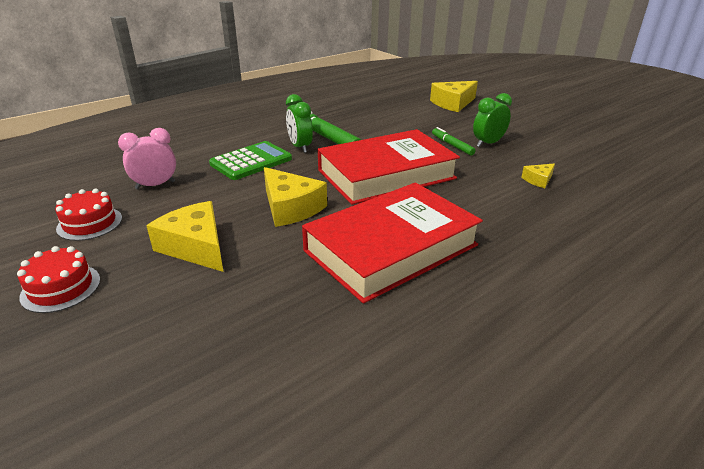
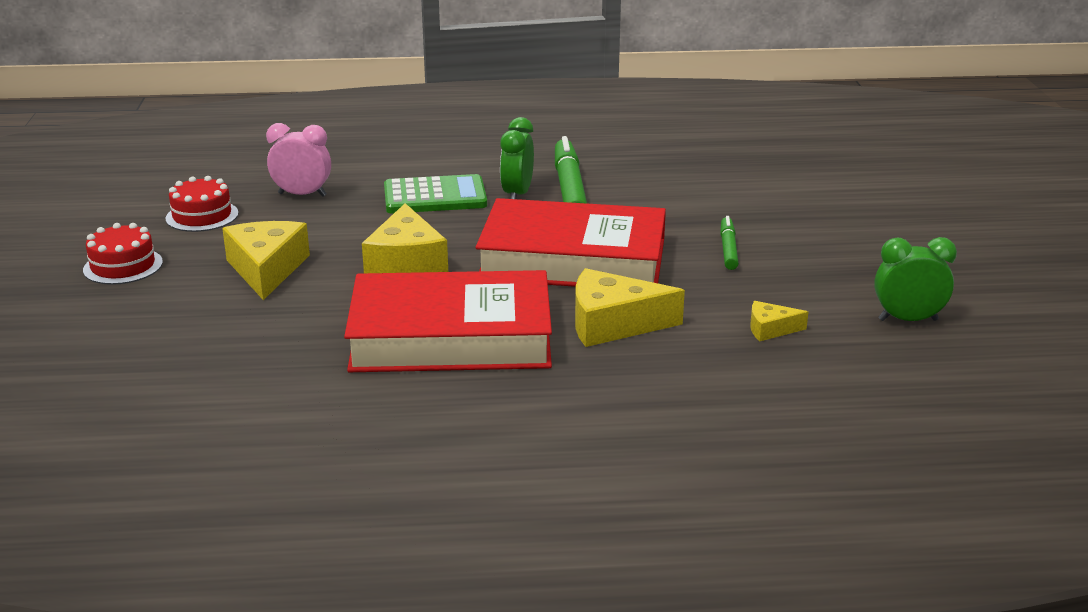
camera: 35 degrees right, 5 degrees down
(453, 103) = (844, 189): yellow cheese -> yellow cheese (613, 324)
(488, 143) = (788, 262): green clock -> green clock (908, 320)

